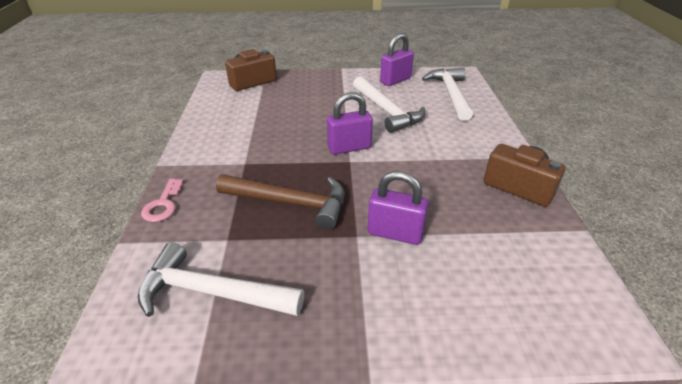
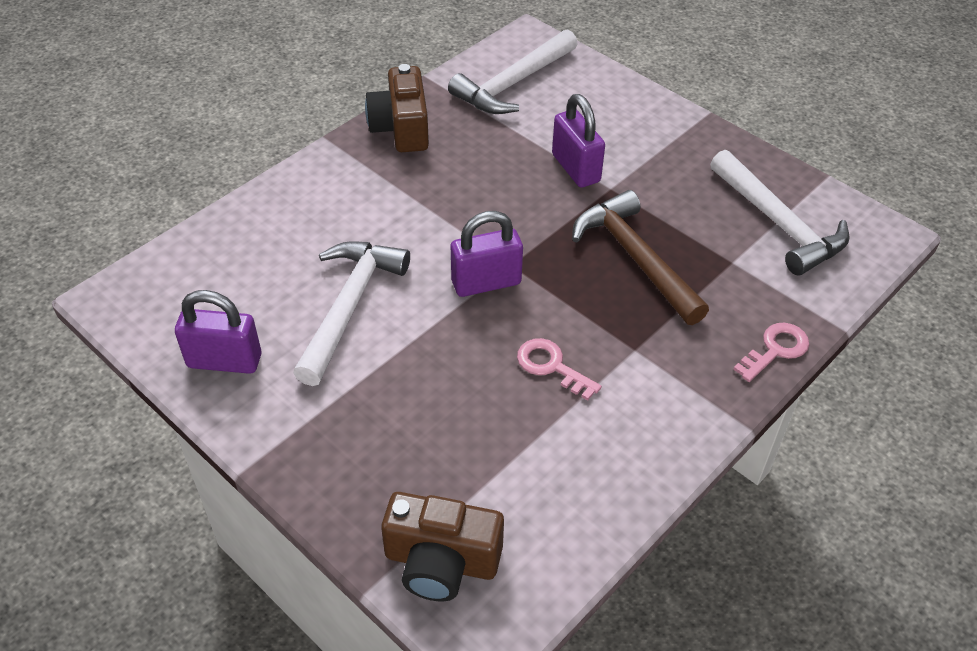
camera: 135 degrees left, 10 degrees up
(277, 137) = (551, 366): none -> pink key
(349, 148) = (486, 282): purple padlock -> purple padlock turned 45 degrees counterclockwise
(450, 94) = (216, 272): white hammer -> white hammer (513, 84)

